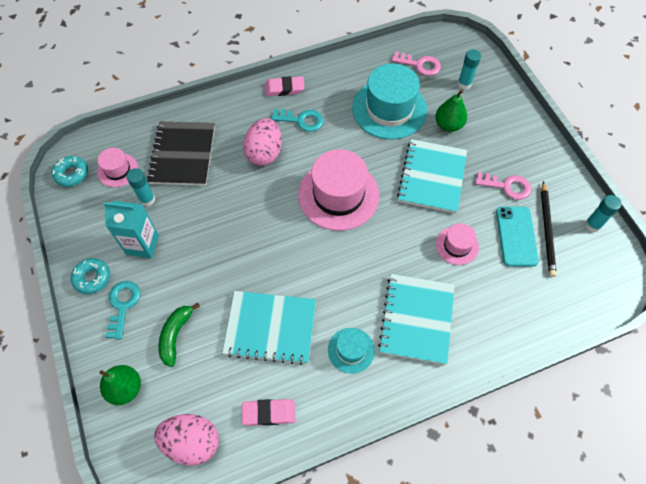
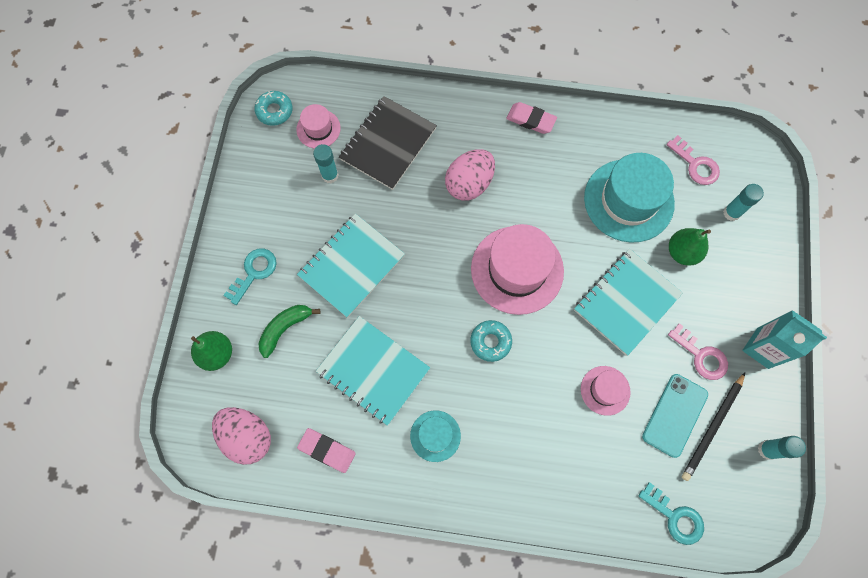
camera: 30 degrees right, 10 degrees up
(92, 278) = (241, 230): turquoise donut -> turquoise donut (490, 342)
(142, 245) = (302, 221): turquoise carton -> turquoise carton (762, 348)
(301, 120) = (528, 166): turquoise key -> turquoise key (675, 517)
(416, 319) = (516, 442): turquoise notebook -> turquoise notebook (351, 266)

